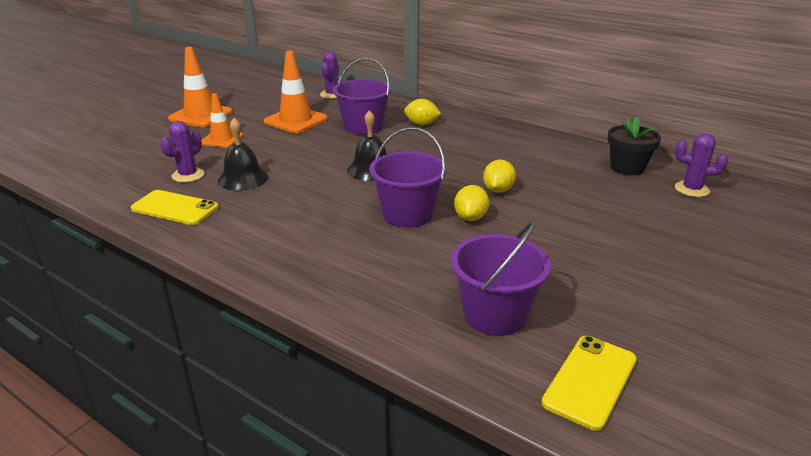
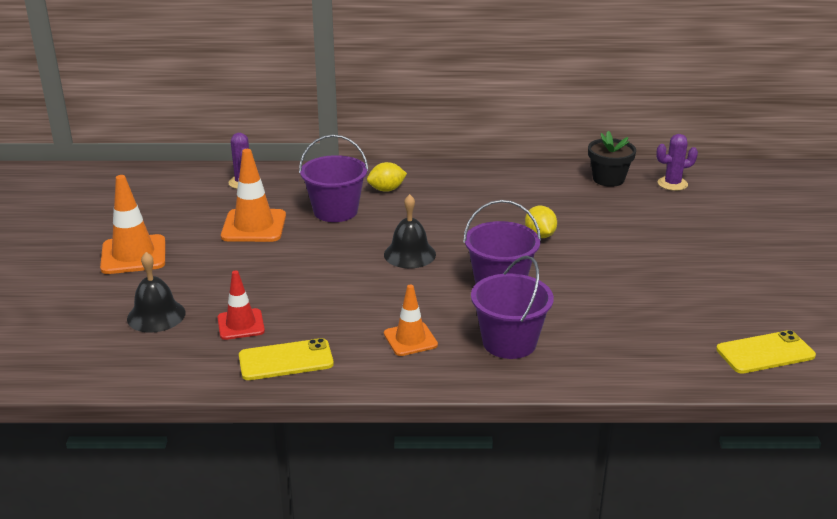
camera: 35 degrees left, 0 degrees up
(188, 175) = (241, 324): purple cactus -> red traffic cone
(221, 139) = (208, 274): orange traffic cone -> orange traffic cone (410, 339)
(243, 178) = (303, 307): black bell -> black bell (156, 315)
(470, 218) = (551, 268): yellow lemon -> none
(495, 315) = (662, 336): purple bucket -> purple bucket (509, 342)
(590, 381) = (765, 353): yellow phone -> yellow phone turned 75 degrees clockwise

